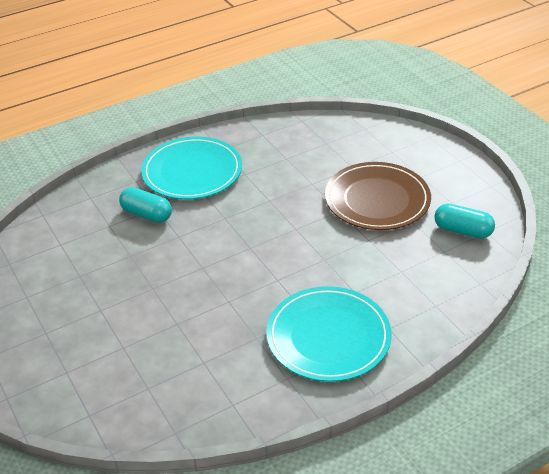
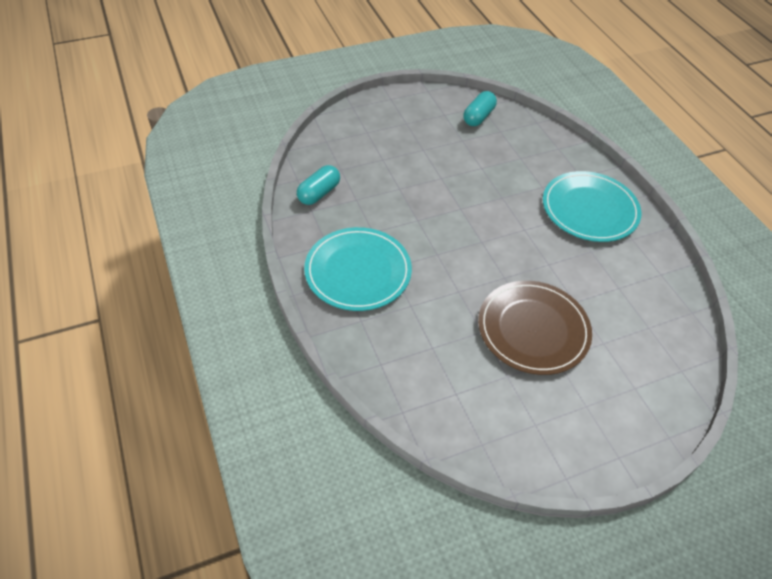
camera: 85 degrees left, 10 degrees up
(147, 214) = (420, 314): turquoise capsule -> turquoise capsule (319, 193)
(377, 199) = (431, 153): brown plate -> brown plate (533, 329)

